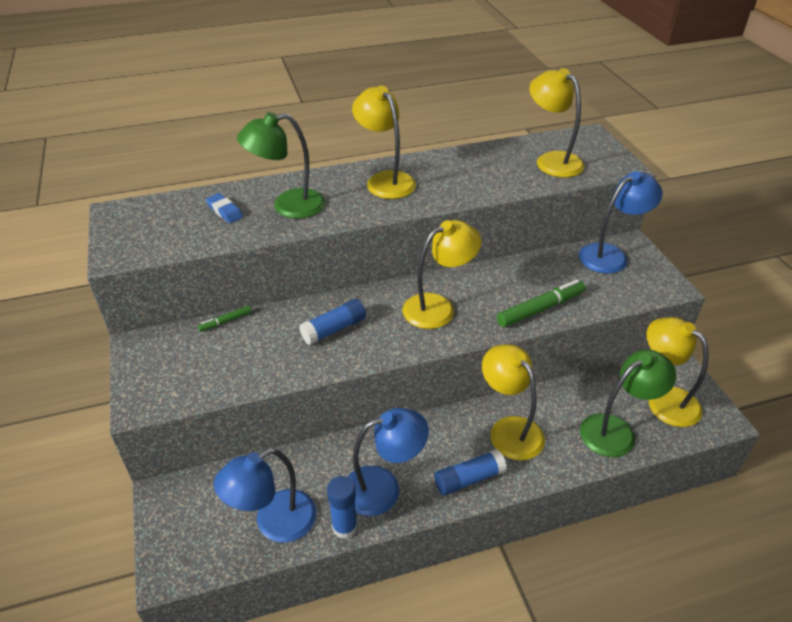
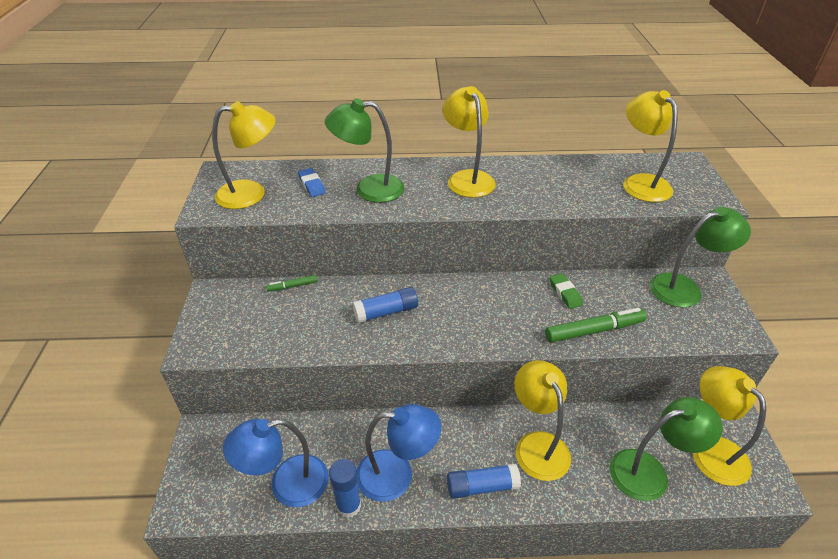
camera: 15 degrees right, 0 degrees up
(438, 307) = (491, 309): yellow lamp -> yellow lamp (251, 193)
(504, 279) = (565, 293): none -> green eraser
(610, 255) = (684, 288): blue lamp -> green lamp

